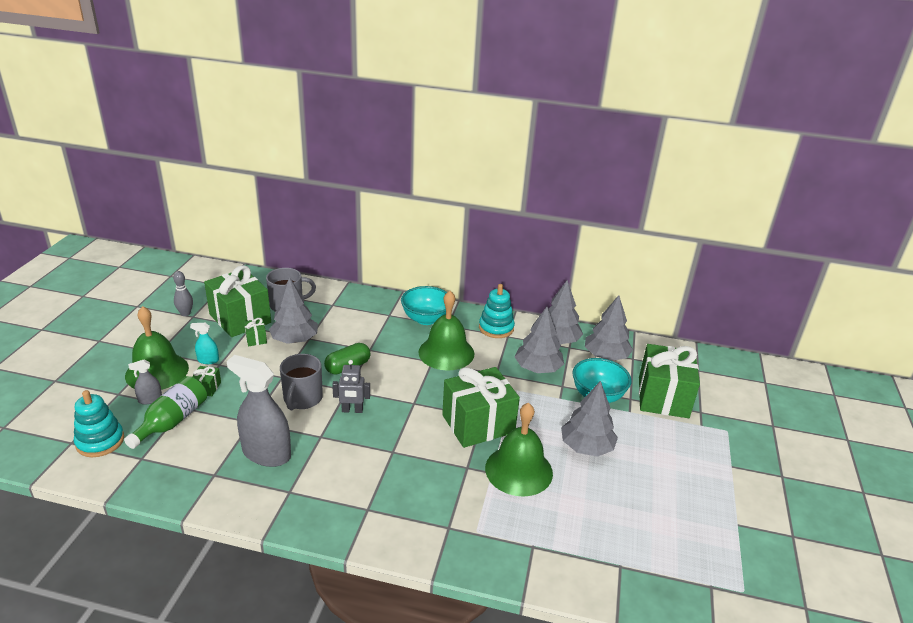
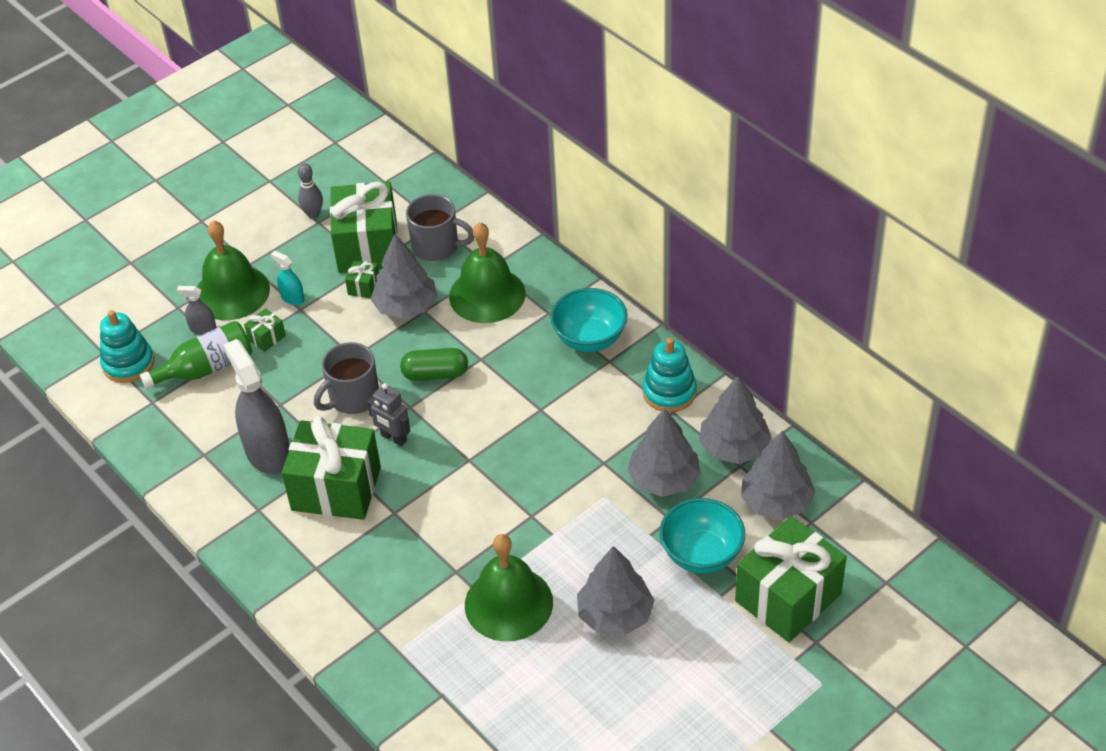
camera: 40 degrees right, 15 degrees up
(446, 352) = (569, 403): green bell -> green bell (487, 295)
(478, 424) = (517, 522): green gift -> green gift (336, 488)

